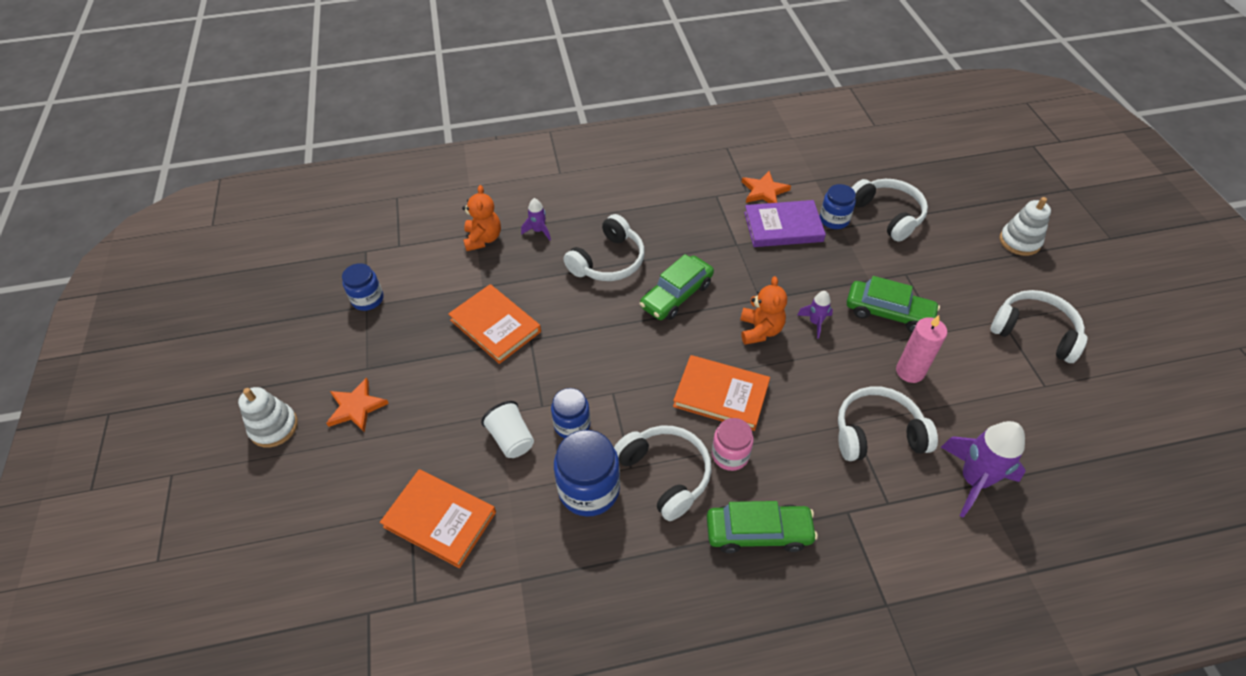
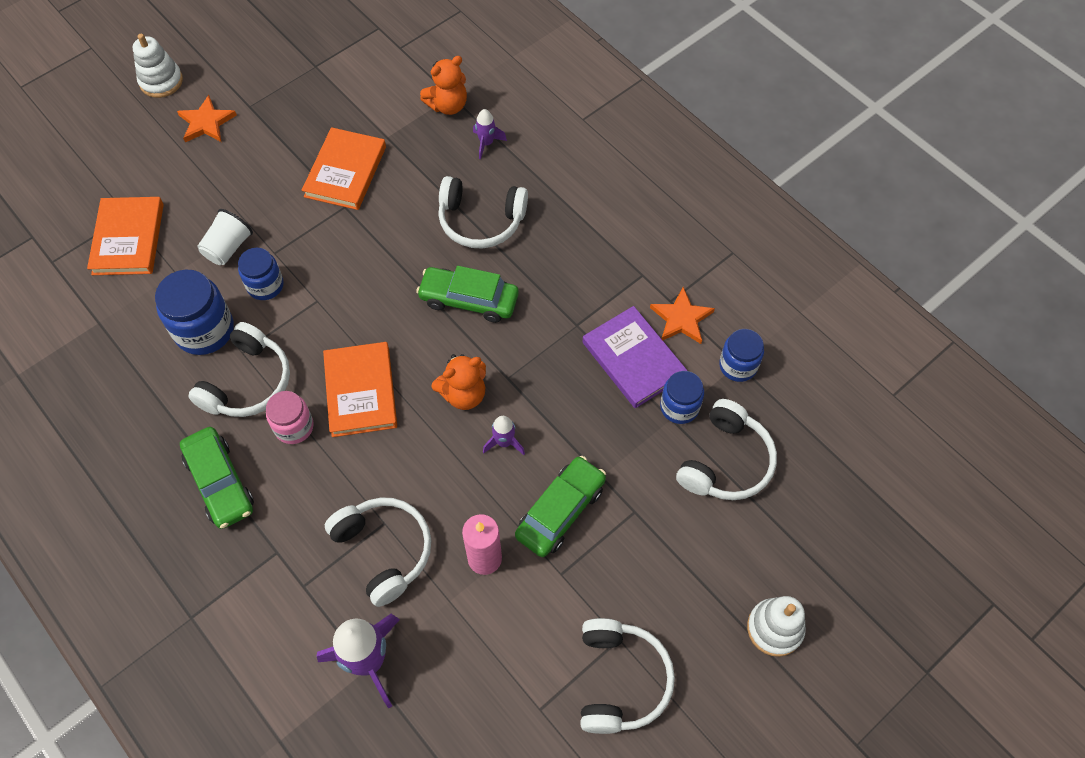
camera: 60 degrees right, 10 degrees up
(367, 299) = (323, 63): blue jar -> blue jar (738, 365)
(888, 313) = (560, 511): green car -> green car turned 135 degrees counterclockwise

